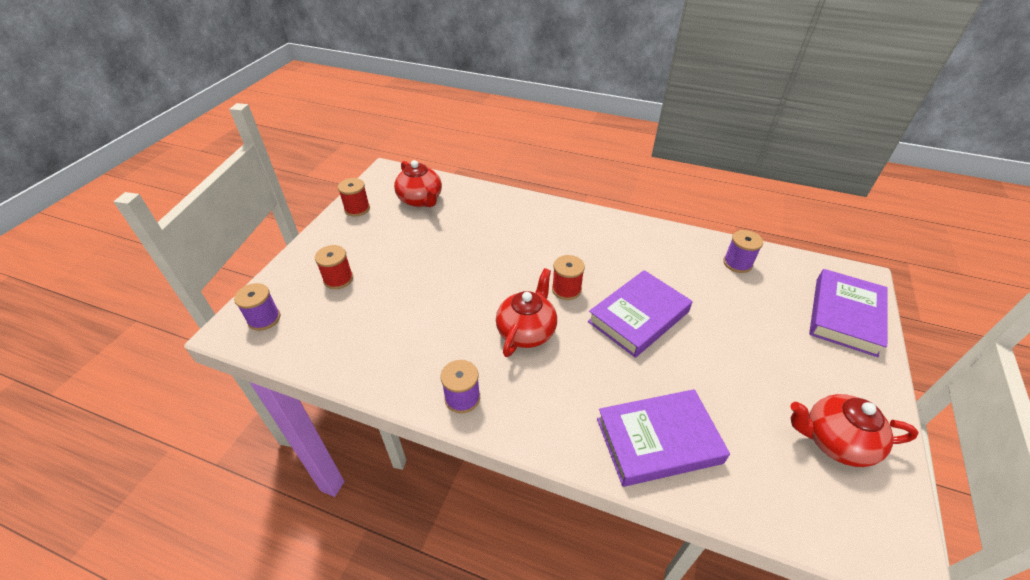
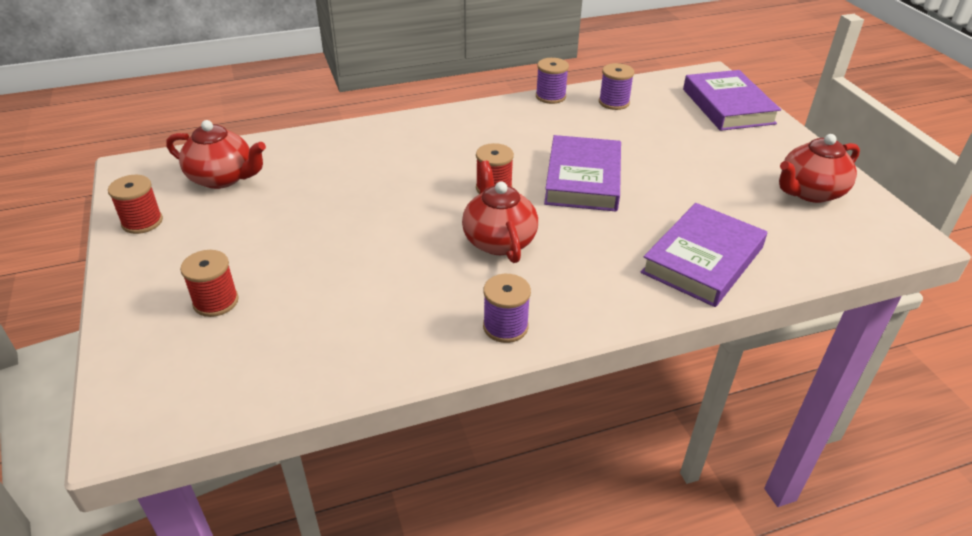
camera: 40 degrees left, 5 degrees down
(264, 319) = (162, 392): purple spool -> purple spool (550, 96)

